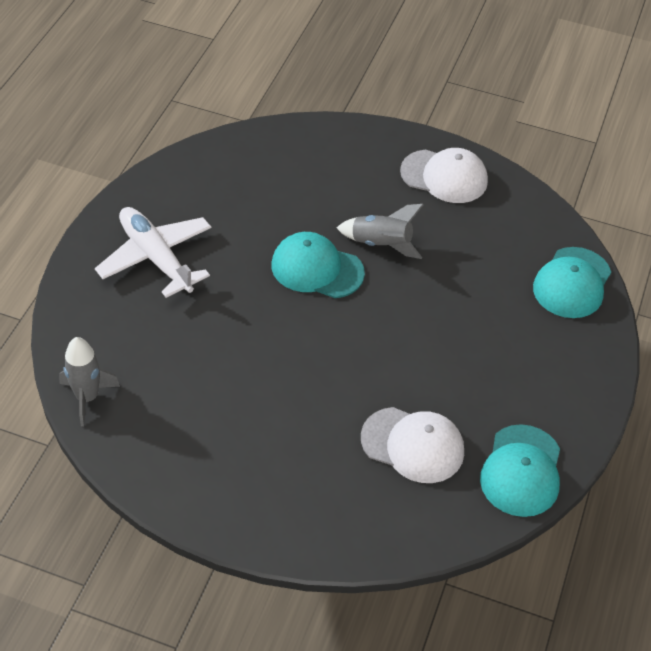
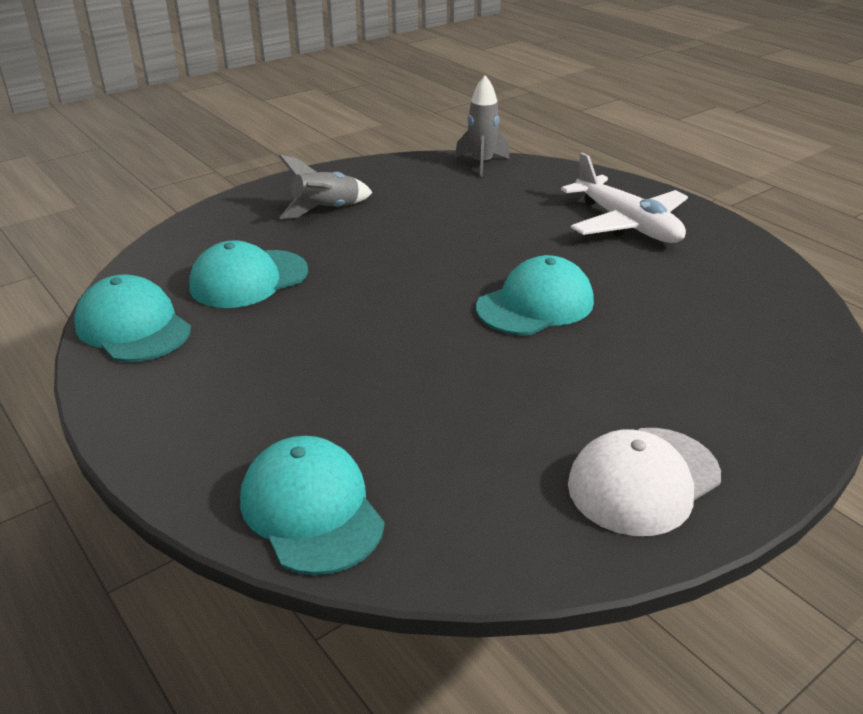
camera: 125 degrees right, 15 degrees down
(155, 258) = (627, 224): white plane -> white plane turned 60 degrees clockwise
(381, 244) = (539, 363): grey rocket -> grey rocket (326, 210)
(413, 445) = (249, 279): white cap -> turquoise cap

